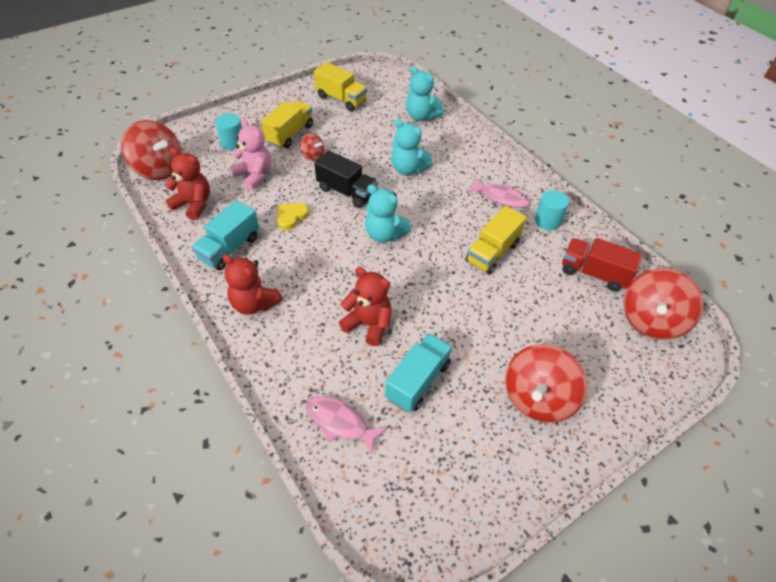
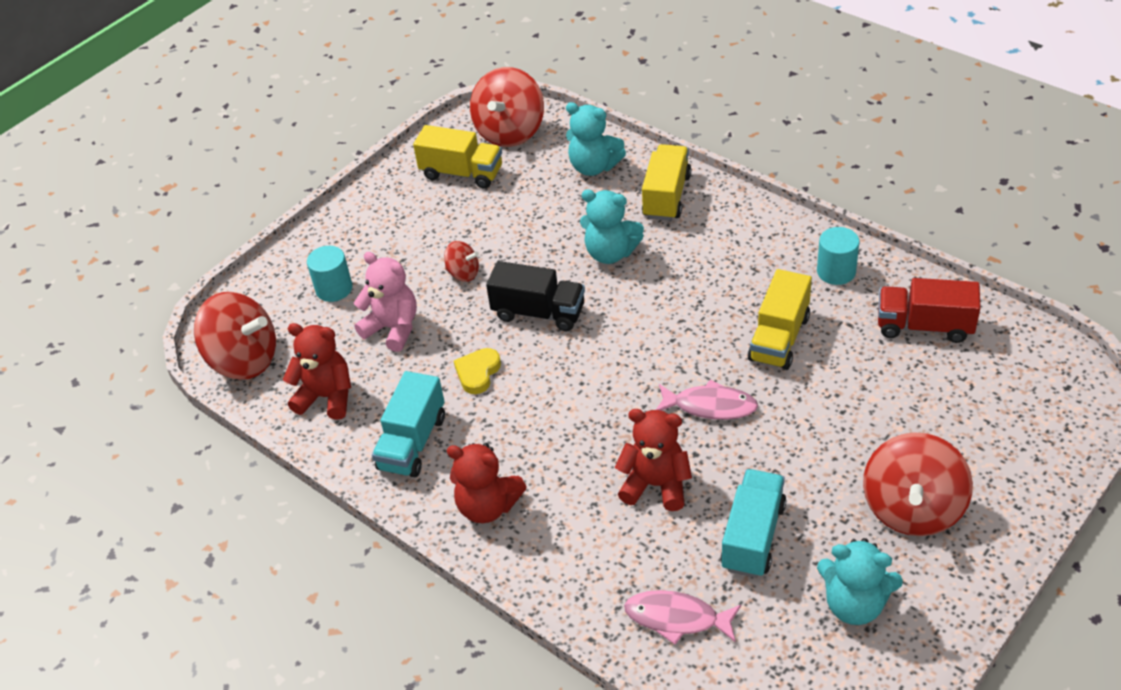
camera: 10 degrees left, 5 degrees down
(290, 134) = (412, 250): yellow truck -> yellow truck (666, 196)
(384, 234) = (621, 357): turquoise teddy bear -> turquoise teddy bear (854, 604)
(501, 197) = (759, 256): pink fish -> pink fish (710, 406)
(651, 320) = (1019, 366): red spinning top -> red spinning top (510, 132)

